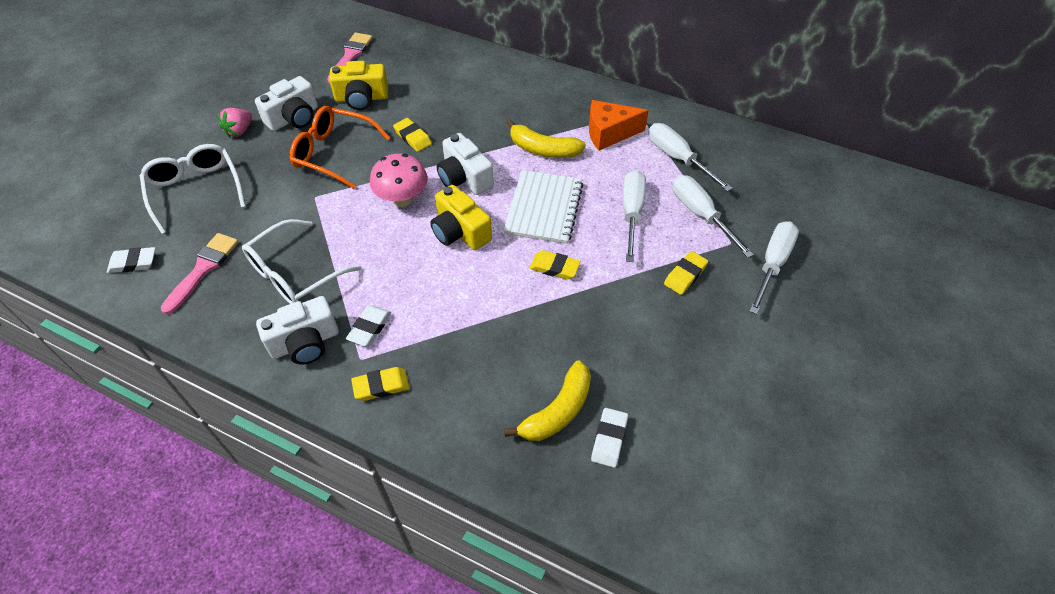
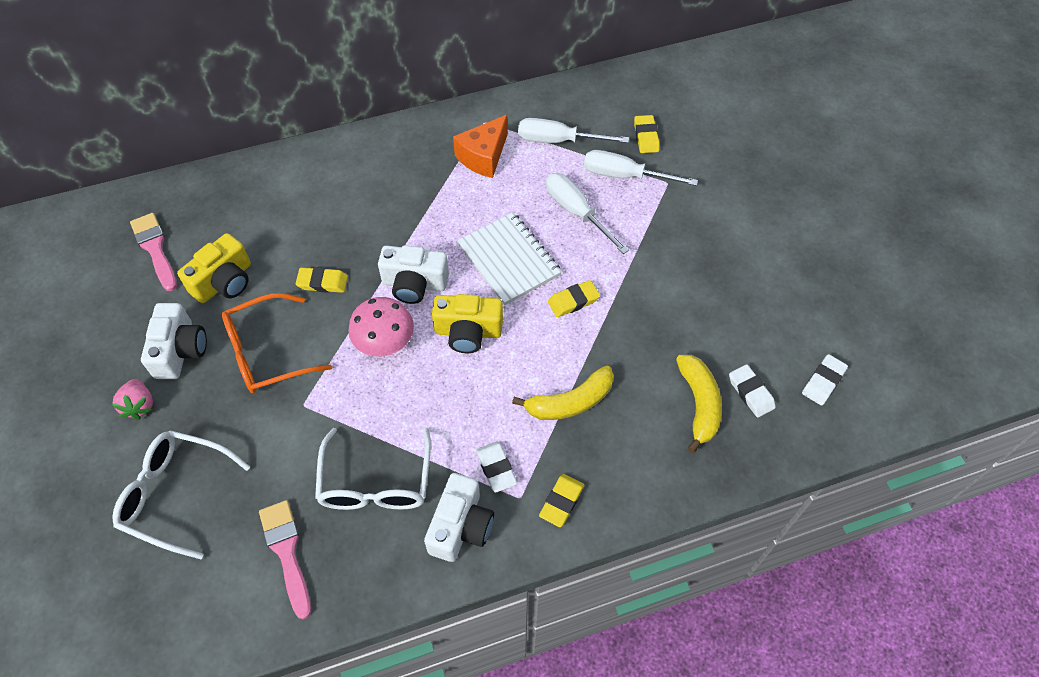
camera: 45 degrees left, 5 degrees up
(133, 263) = (208, 607): white eraser -> white eraser (823, 382)
(543, 149) = (448, 209): yellow banana -> yellow banana (570, 402)
(685, 275) = (666, 232): yellow eraser -> yellow eraser (646, 137)
(772, 264) = (710, 178): white screwdriver -> none

